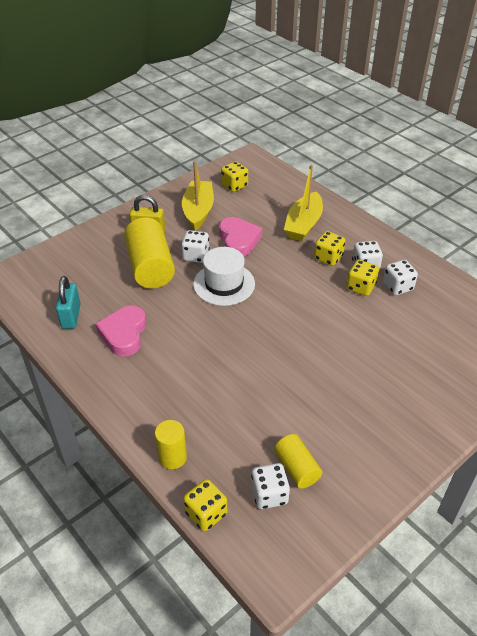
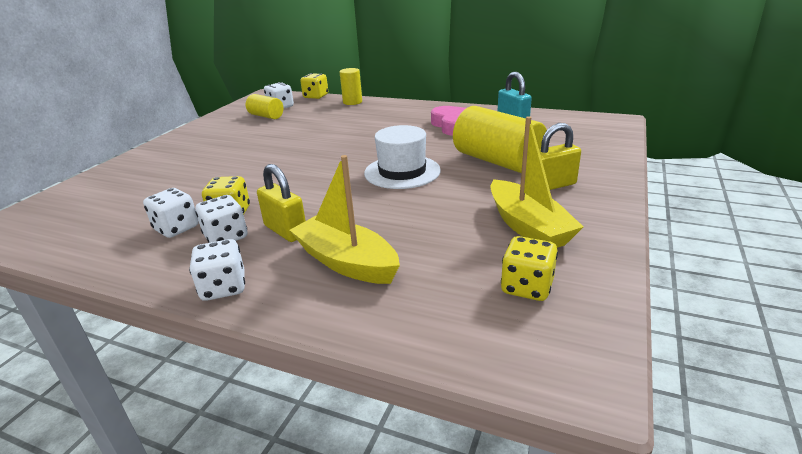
camera: 155 degrees right, 15 degrees down
(196, 256) = (462, 183): white dice -> white dice (224, 287)
(238, 240) = (428, 212): pink heart -> none
(303, 224) = (346, 262): yellow boat -> yellow boat turned 45 degrees counterclockwise
(328, 258) = (285, 231): yellow dice -> yellow padlock

